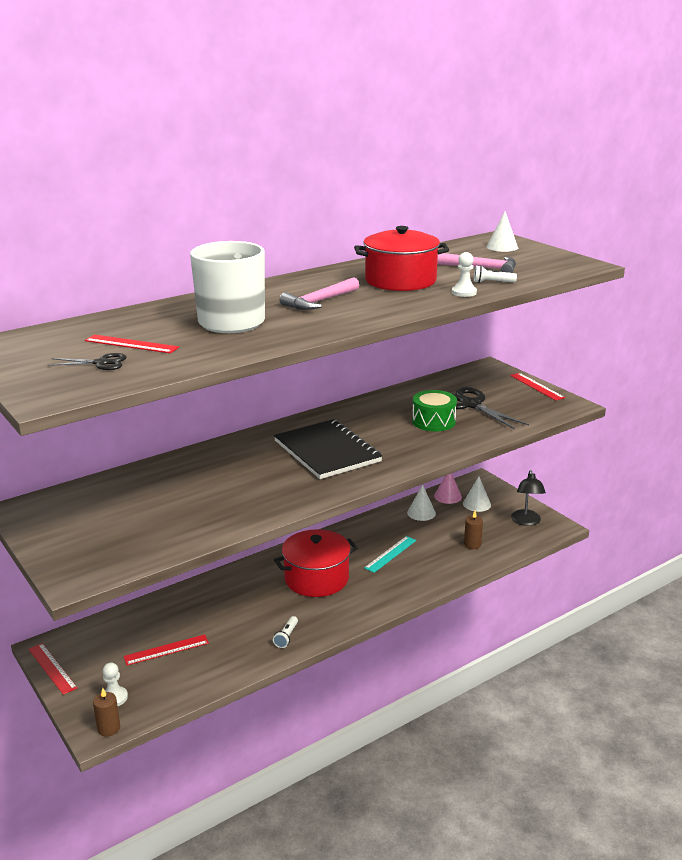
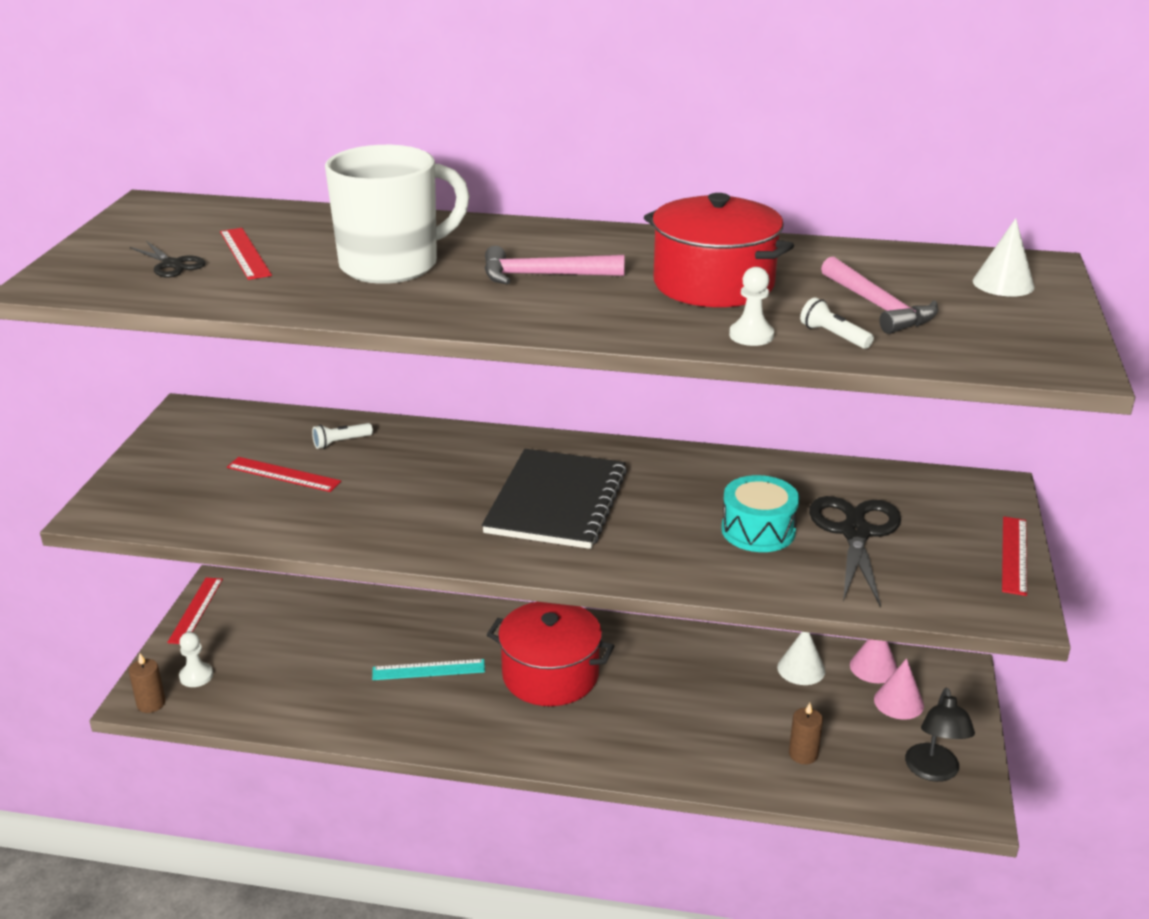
camera: 45 degrees right, 5 degrees up
(166, 650) = (301, 657): red ruler -> red ruler (283, 474)
(286, 637) = (421, 722): white flashlight -> white flashlight (341, 442)
(390, 554) = (678, 699): turquoise ruler -> turquoise ruler (428, 670)
(433, 421) = (758, 530): green drum -> turquoise drum
(476, 504) = (898, 702): white cone -> pink cone
(526, 522) = (933, 771): black lamp -> black lamp turned 45 degrees counterclockwise

